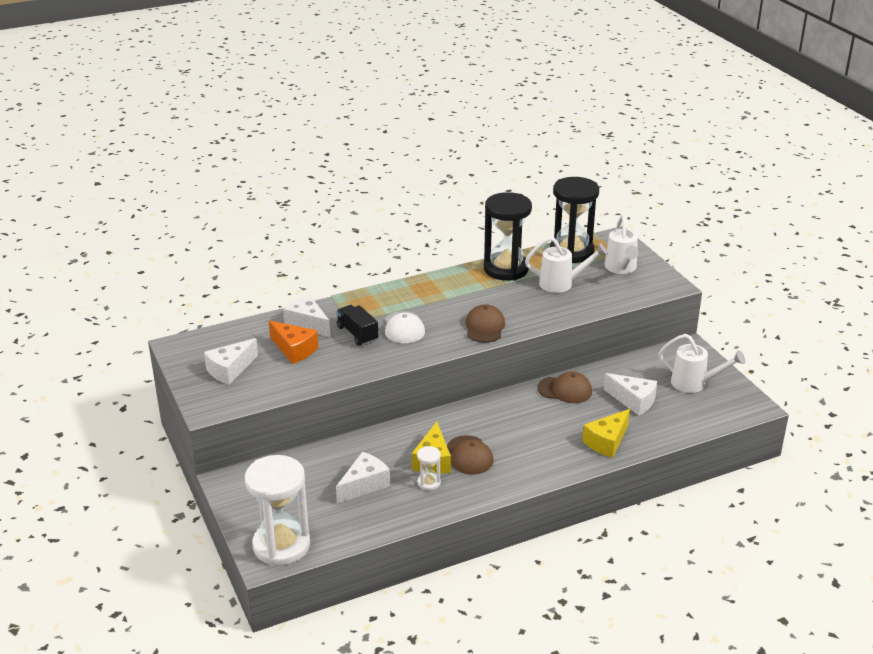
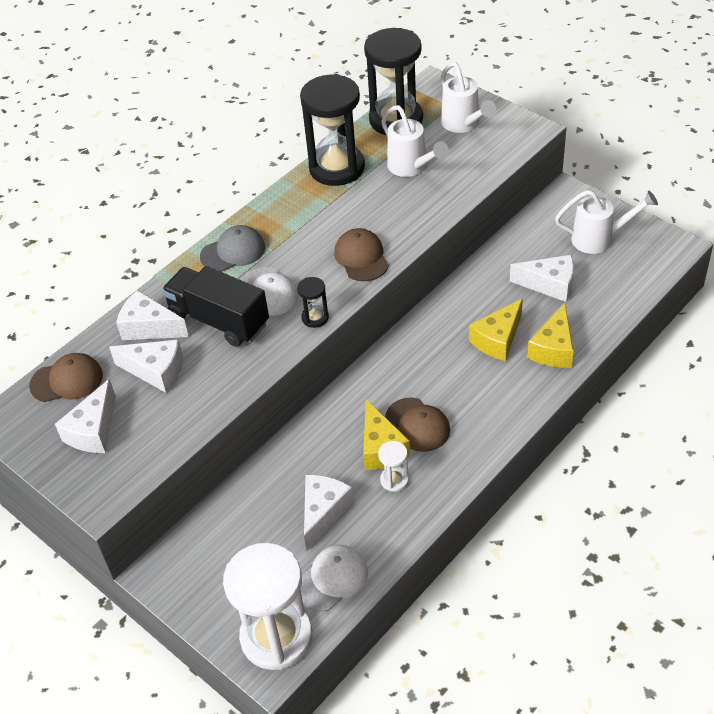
camera: 20 degrees left, 15 degrees up
(294, 350) = (156, 371): orange cheese -> white cheese
(343, 526) = (332, 579): none -> white cap
(357, 334) = (219, 320): black truck -> black truck, size x1.57
(396, 297) = (233, 252): none -> grey cap
(425, 352) = (315, 318): none -> black hourglass
(562, 284) = (411, 167): white watering can -> white watering can turned 75 degrees clockwise
(565, 390) = (470, 297): brown cap -> brown cap (67, 380)
(568, 423) = (498, 339): none -> yellow cheese

